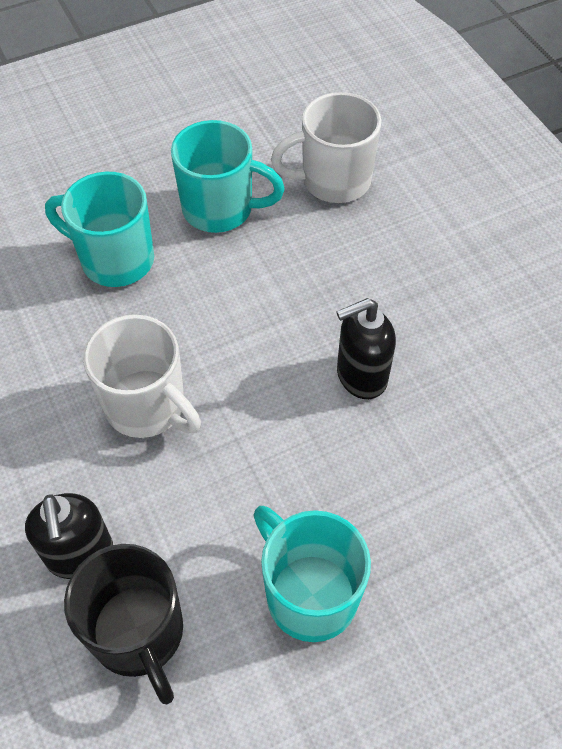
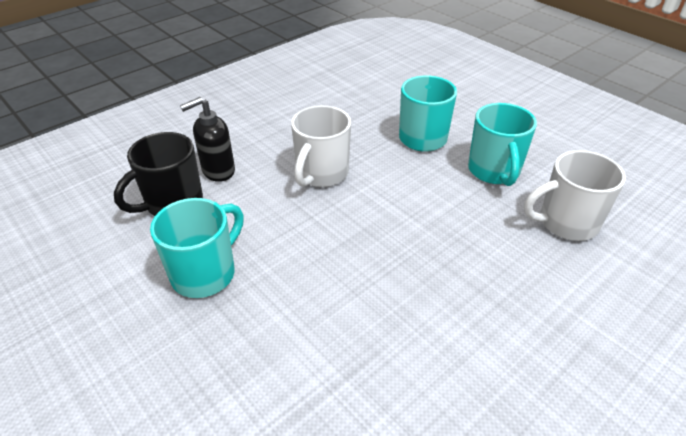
camera: 75 degrees right, 15 degrees down
(333, 181) = (566, 223): white mug -> white mug turned 75 degrees counterclockwise
(361, 376) = (387, 271): black soap dispenser -> none

